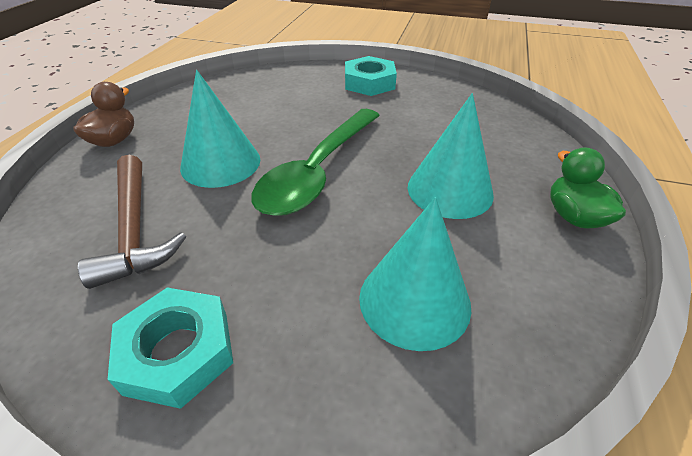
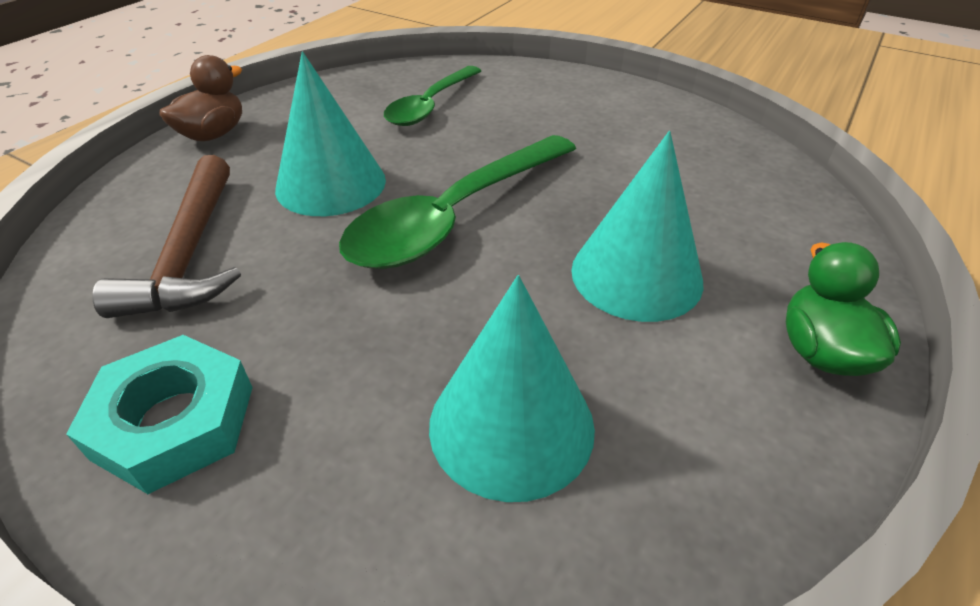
camera: 15 degrees right, 0 degrees up
(268, 99) = (430, 105): none -> green spoon
(369, 83) = (584, 99): turquoise nut -> none

